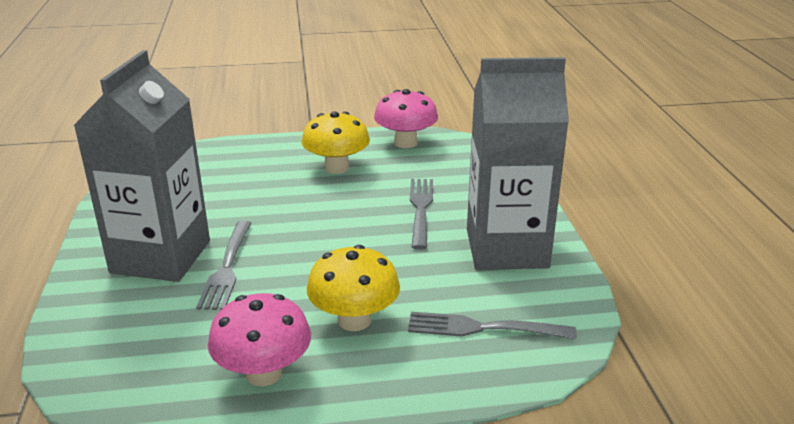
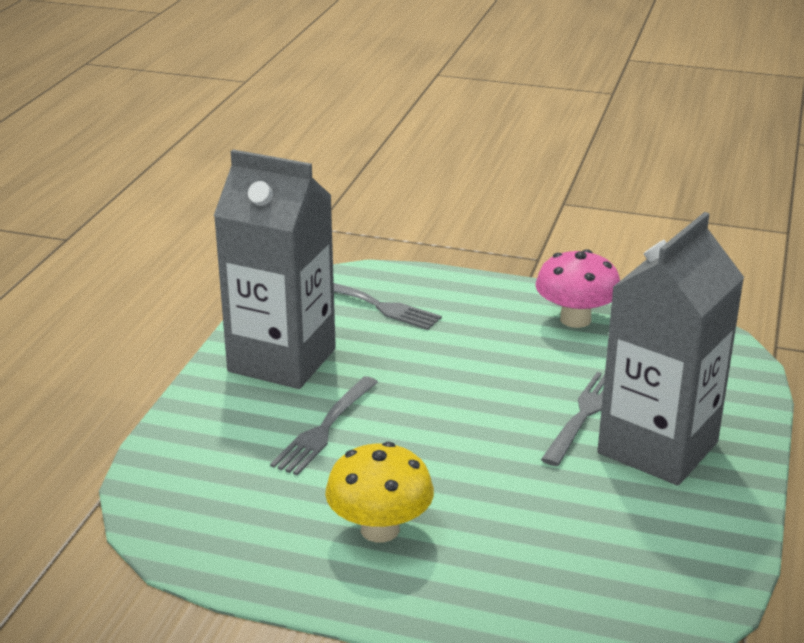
camera: 155 degrees left, 0 degrees up
(354, 320) = (480, 337): yellow mushroom -> none
(405, 143) = (238, 552): pink mushroom -> none

